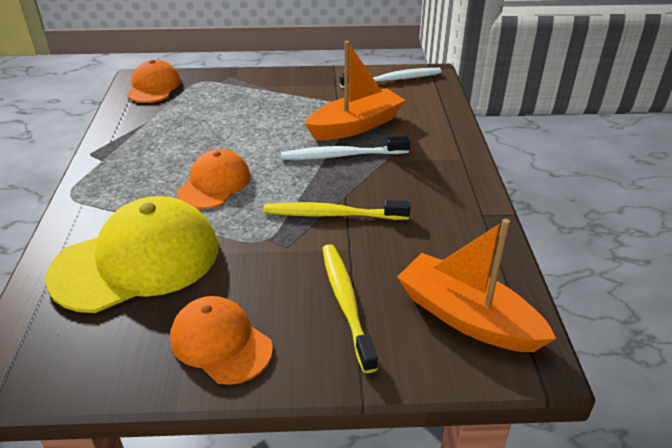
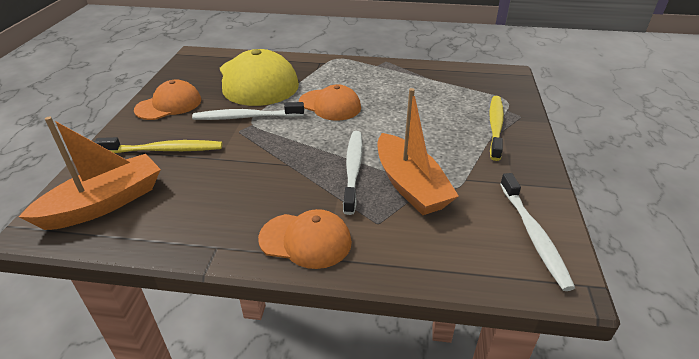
camera: 100 degrees right, 0 degrees up
(154, 87) = (493, 80): orange cap -> orange cap (305, 240)
(250, 247) = (246, 117): none -> white toothbrush
(332, 214) = (264, 154): yellow toothbrush -> yellow toothbrush (495, 126)

